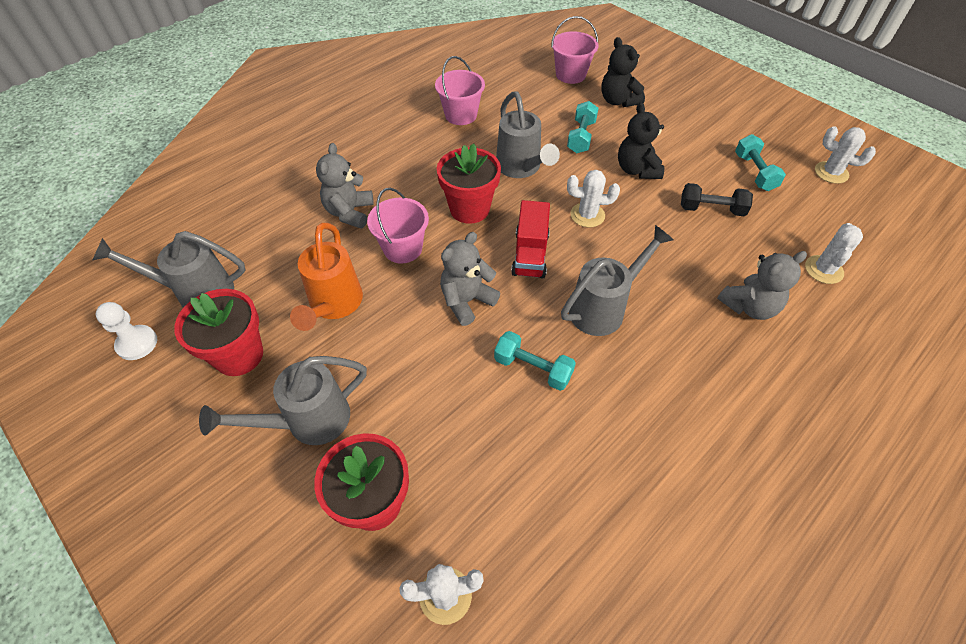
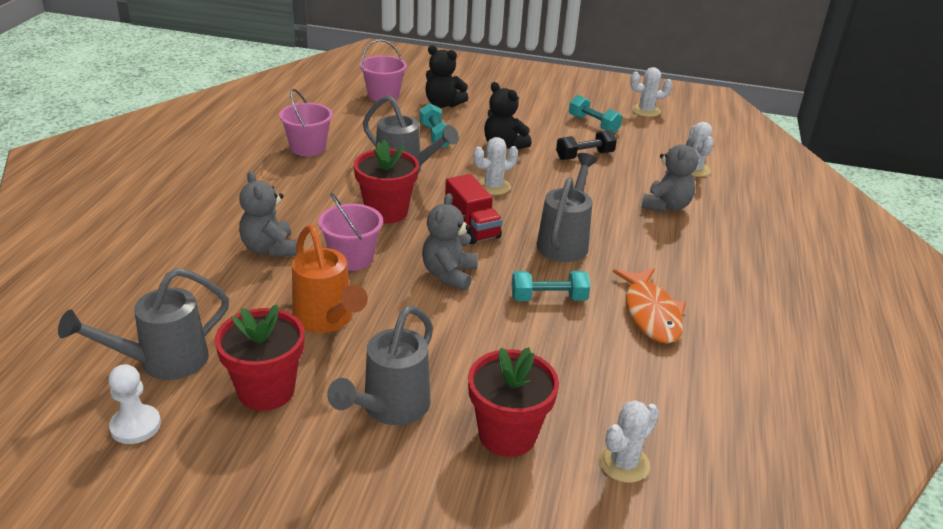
camera: 35 degrees left, 20 degrees down
(618, 434) = (651, 313): none -> orange fish

